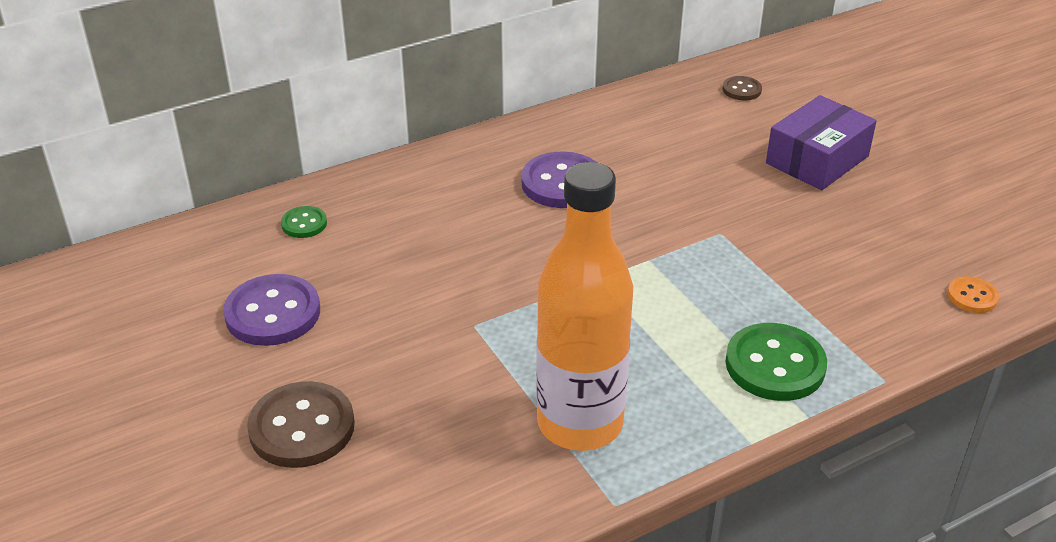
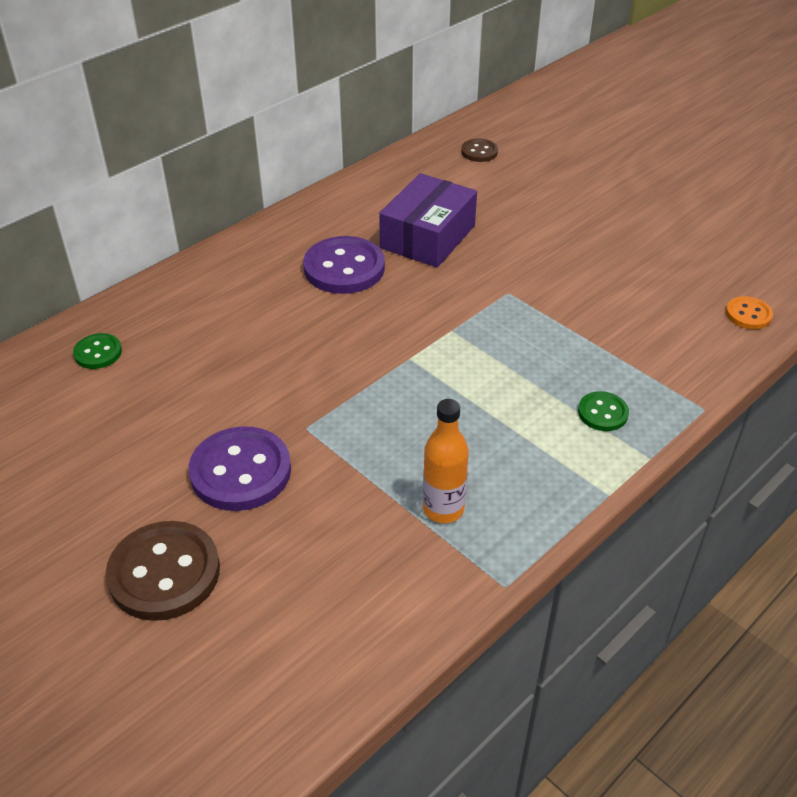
camera: 15 degrees left, 5 degrees up
(273, 313) = (94, 454): purple button -> purple button (240, 471)
(580, 423) = (443, 509): orange bottle -> orange bottle, size x0.48
(775, 365) = (602, 413): green button -> green button, size x0.52
(817, 159) = (569, 208): purple box -> purple box (427, 237)

